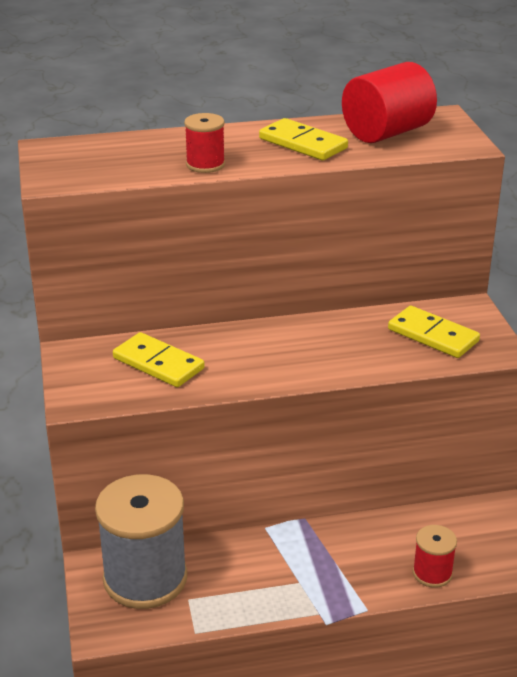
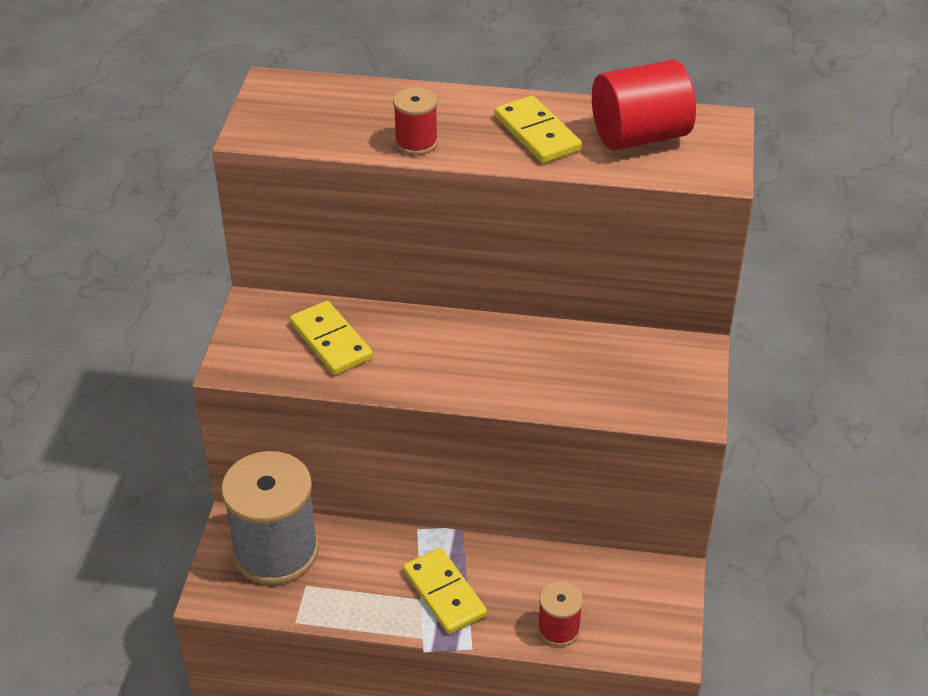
camera: 20 degrees right, 10 degrees up
(433, 335) = (632, 377): yellow domino -> yellow domino (444, 593)

